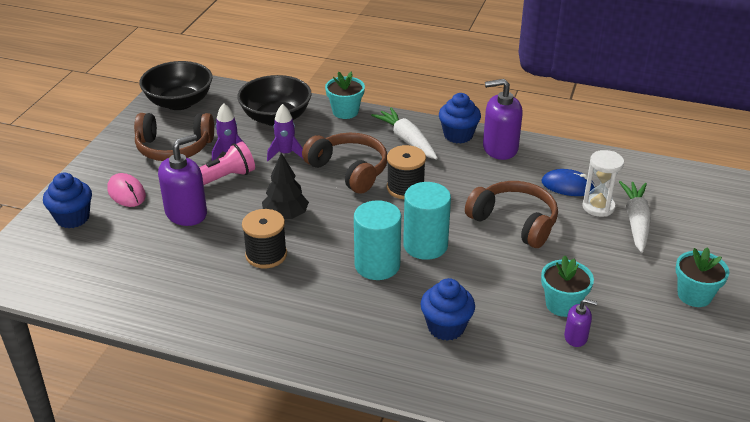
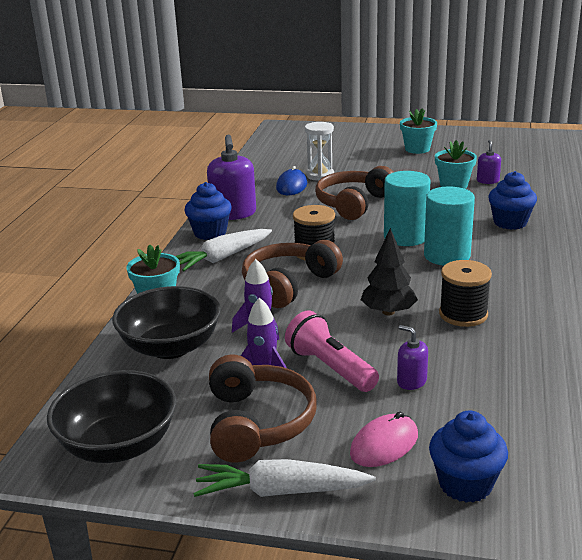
camera: 95 degrees left, 10 degrees down
(186, 213) = (411, 381): purple soap dispenser -> purple soap dispenser, size x0.52
(636, 222) = (336, 164): white carrot -> white carrot (281, 491)

